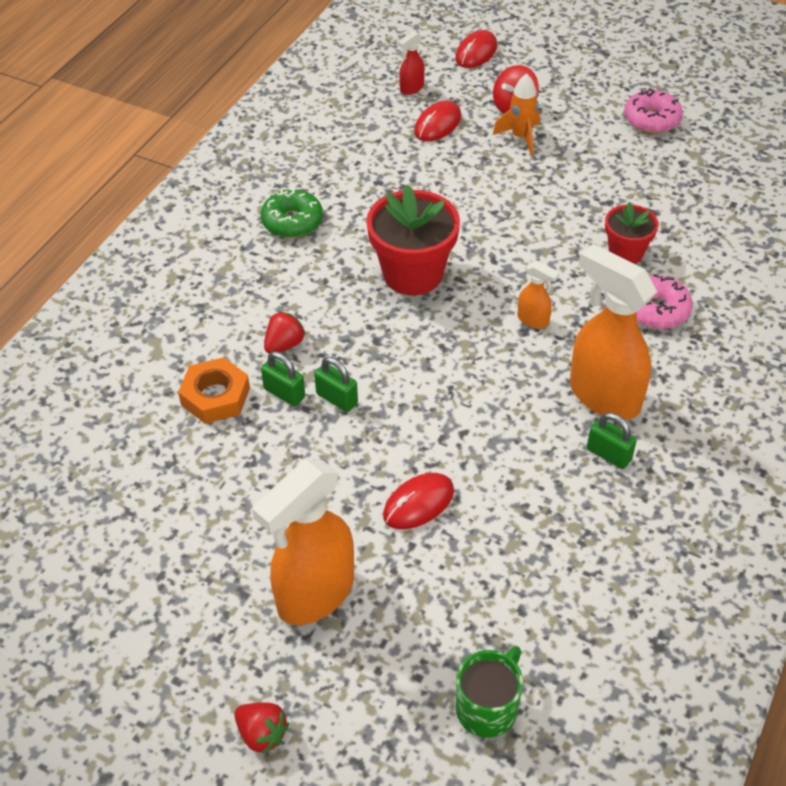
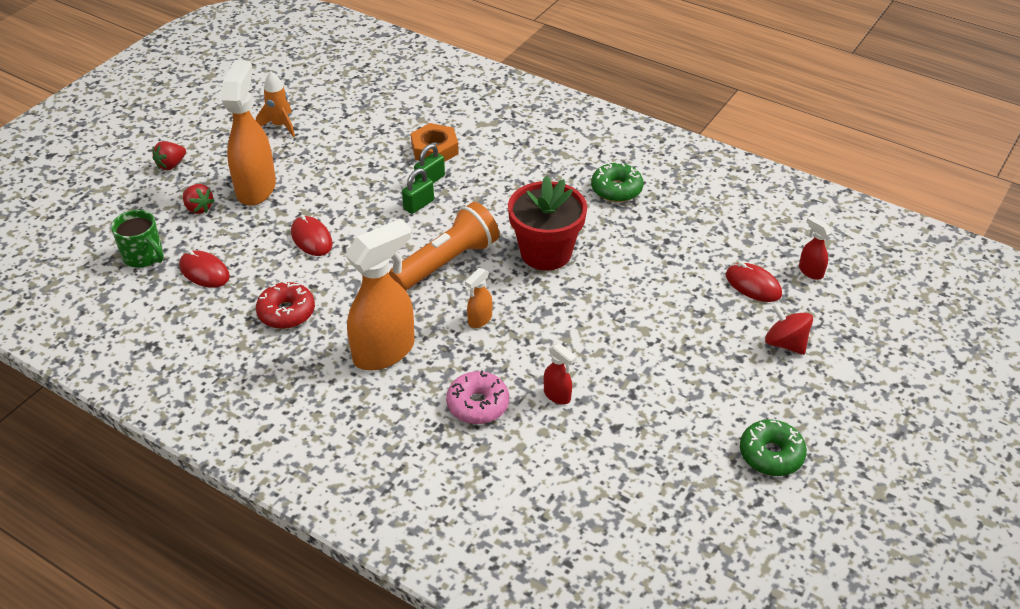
camera: 95 degrees right, 5 degrees down
(284, 345) = (478, 181): red strawberry -> red strawberry (199, 208)
(314, 594) = (256, 188): orange spray bottle -> orange spray bottle turned 45 degrees clockwise
(442, 358) = (447, 262): none -> orange flashlight
(476, 52) = (881, 324): red mouse -> red mouse (204, 271)
(521, 137) = (734, 342): orange rocket -> orange rocket (280, 126)
(563, 503) = (286, 312): none -> red donut
(609, 454) = (324, 345): green padlock -> none
(626, 252) = (557, 395): red flower pot -> red spray bottle
(651, 119) = (771, 454): pink donut -> green donut

